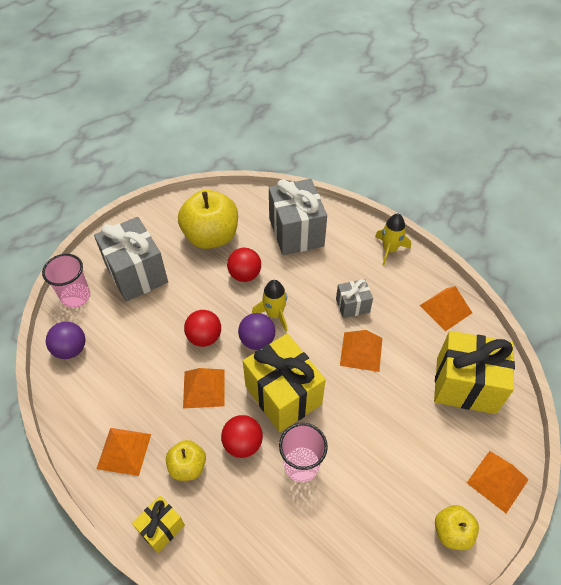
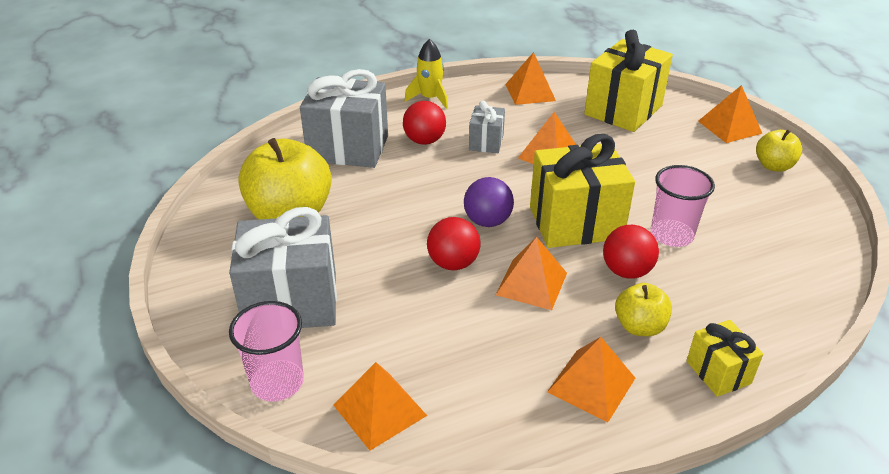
camera: 65 degrees left, 15 degrees down
(71, 349) = (379, 410): purple ball -> orange pyramid
(245, 275) = (379, 204): red ball -> red ball (424, 141)
(274, 314) = (458, 198): yellow rocket -> none

